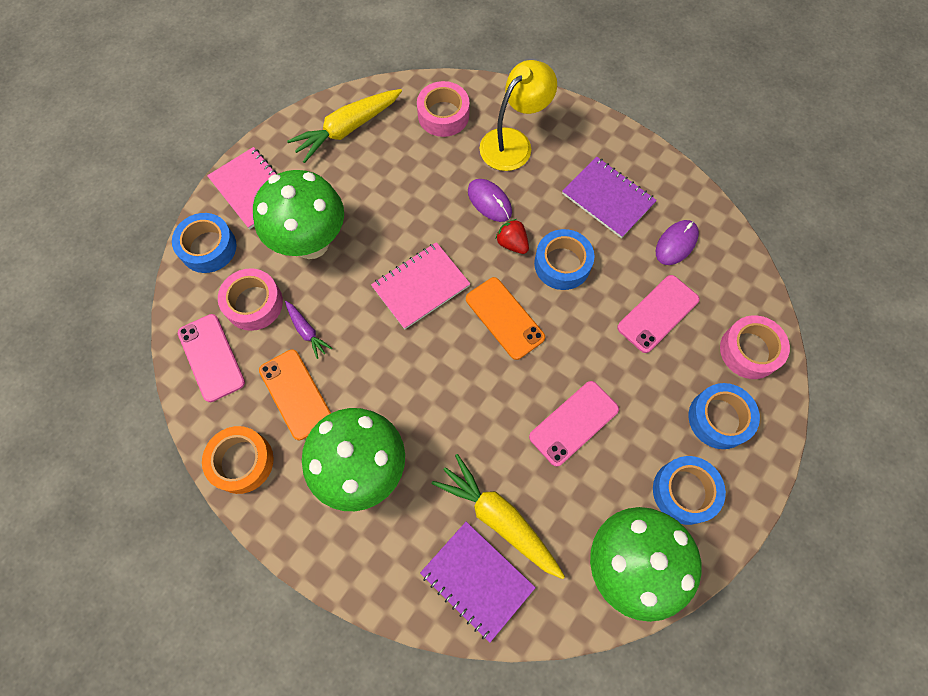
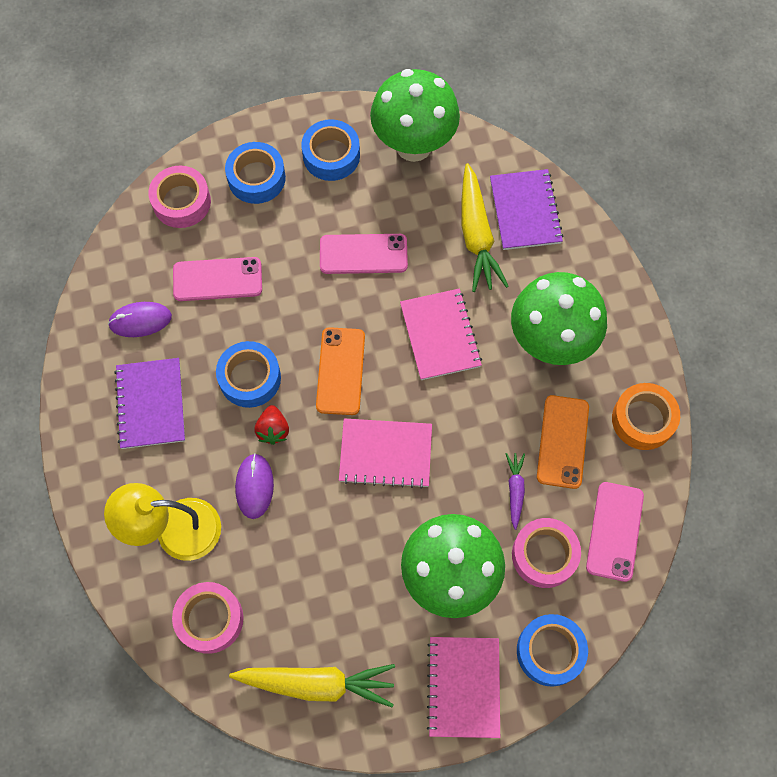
camera: 140 degrees left, 0 degrees up
(455, 404) = (440, 335): none -> pink notebook

